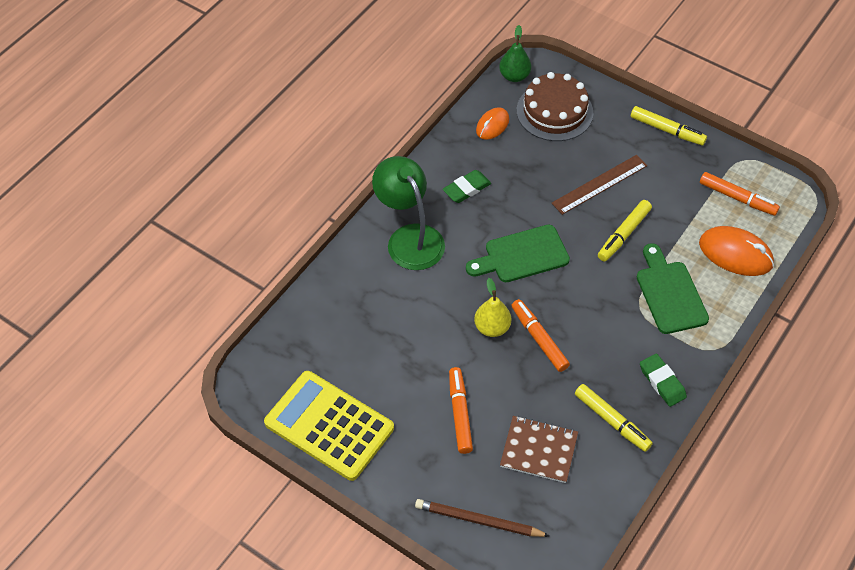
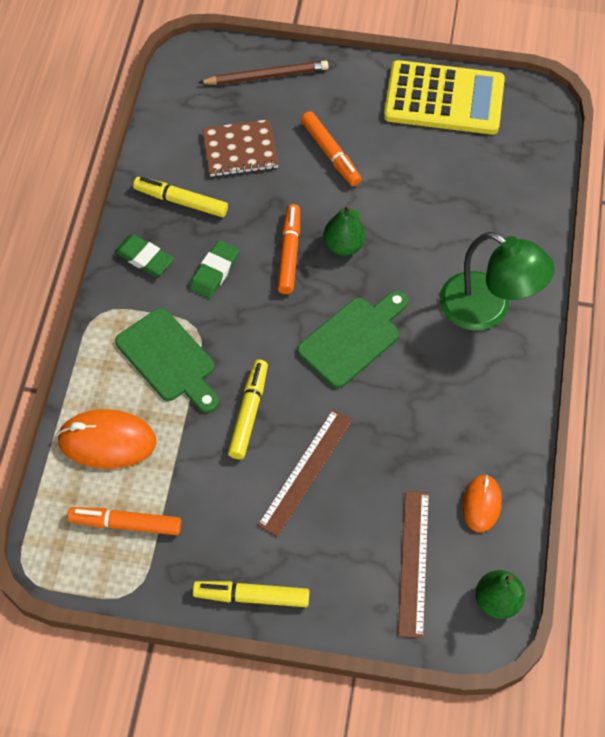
camera: 155 degrees right, 5 degrees up
(466, 189) = (461, 397): green eraser -> green eraser (214, 272)
(492, 327) = (343, 246): yellow pear -> green pear
(539, 339) = (289, 253): orange marker -> orange marker turned 120 degrees counterclockwise
(554, 111) = (413, 562): brown cake -> brown ruler

